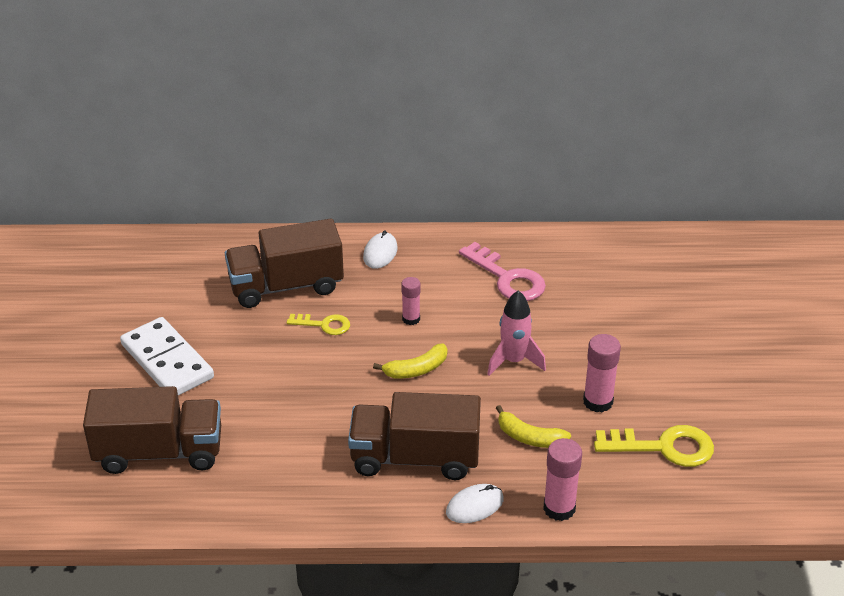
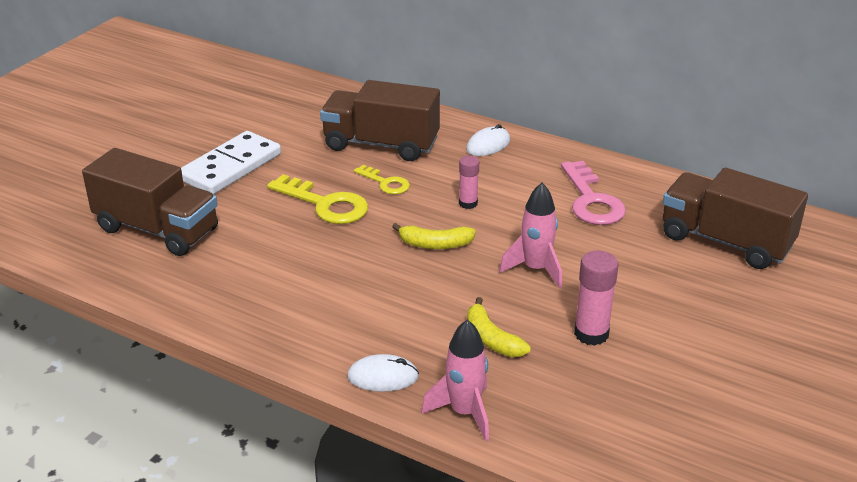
camera: 30 degrees right, 5 degrees down
(167, 361) = (231, 167): white domino -> white domino turned 45 degrees clockwise
(415, 458) = (365, 315): brown truck -> brown truck (725, 241)
(559, 508) = (464, 413): pink glue stick -> pink rocket
(664, 447) = (627, 401): yellow key -> yellow key (325, 204)

